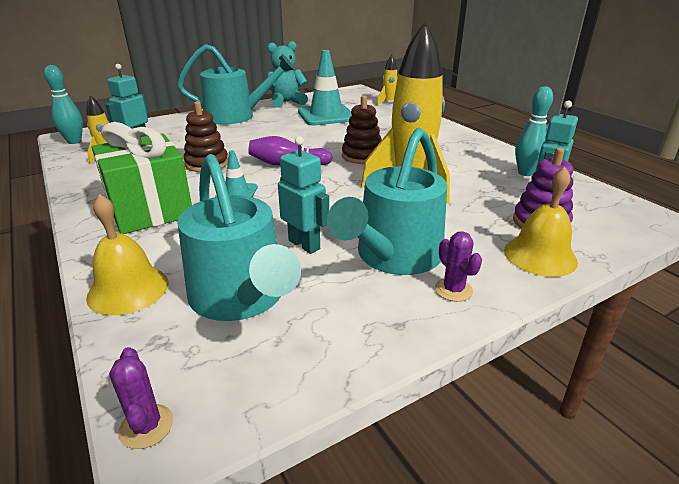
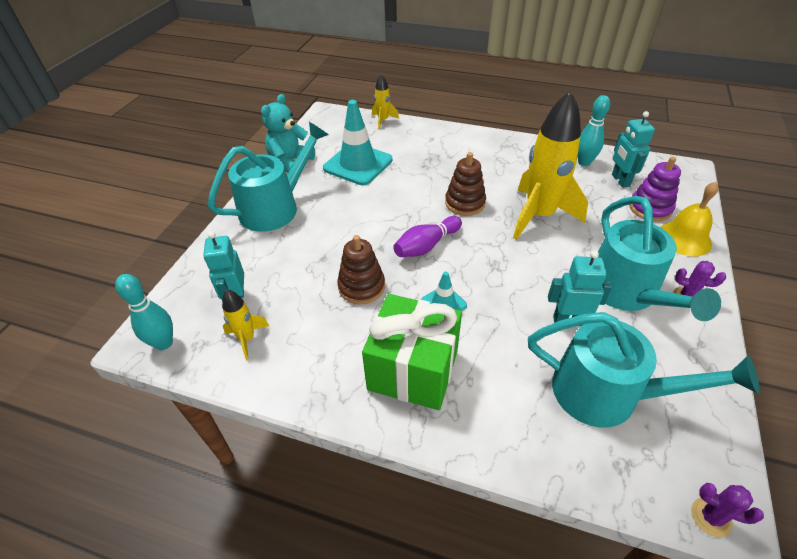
camera: 40 degrees left, 15 degrees up
(128, 289) = (536, 449): yellow bell -> none

